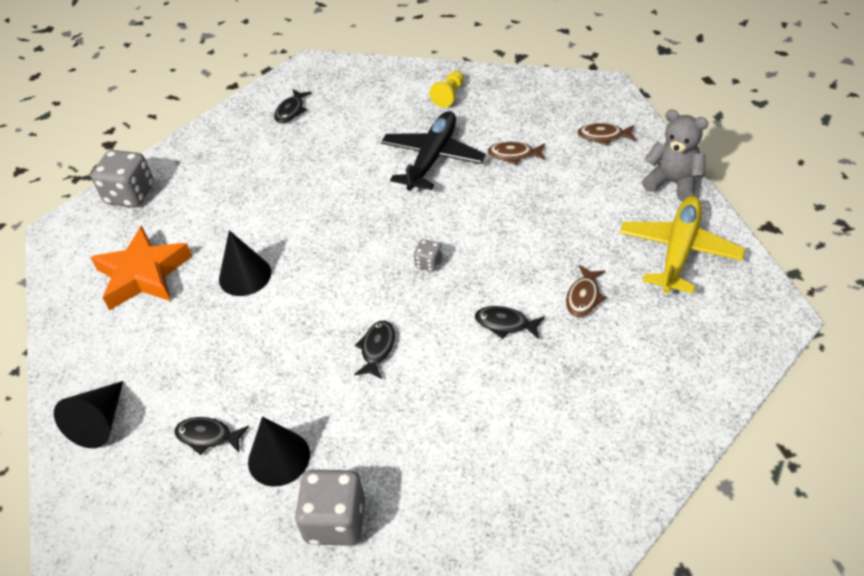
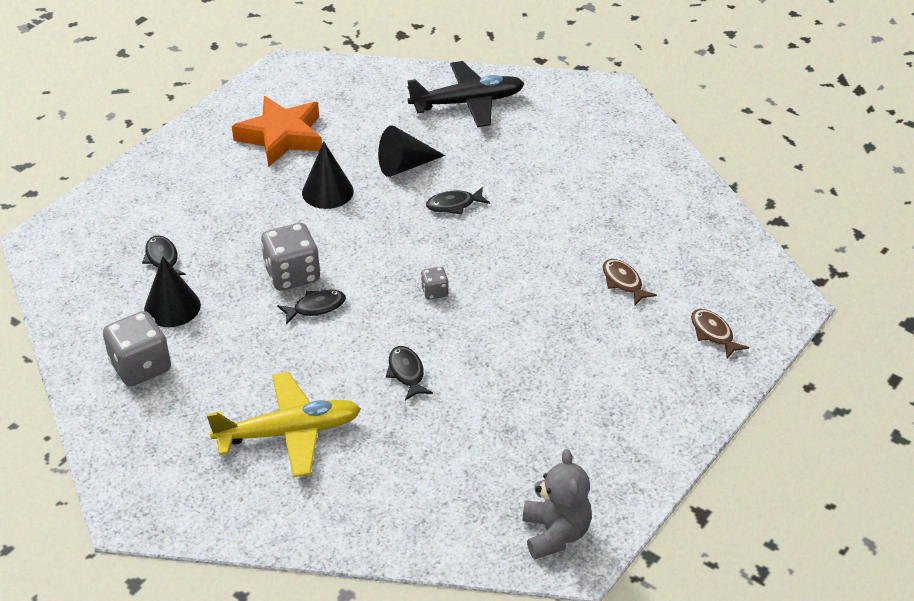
camera: 50 degrees right, 5 degrees down
(100, 423) = (133, 198): black cone -> black cone (404, 166)
(130, 195) = (355, 80): grey dice -> grey dice (292, 275)
(291, 111) = (540, 111): black fish -> black fish (454, 205)
(432, 158) = (566, 230): black plane -> black plane (467, 103)
(449, 95) = (664, 199): yellow pawn -> none
(583, 297) = (481, 411): brown fish -> none
(673, 182) = (694, 413): grey teddy bear -> grey teddy bear (555, 533)
(678, 251) = (599, 454): yellow plane -> yellow plane (289, 432)

